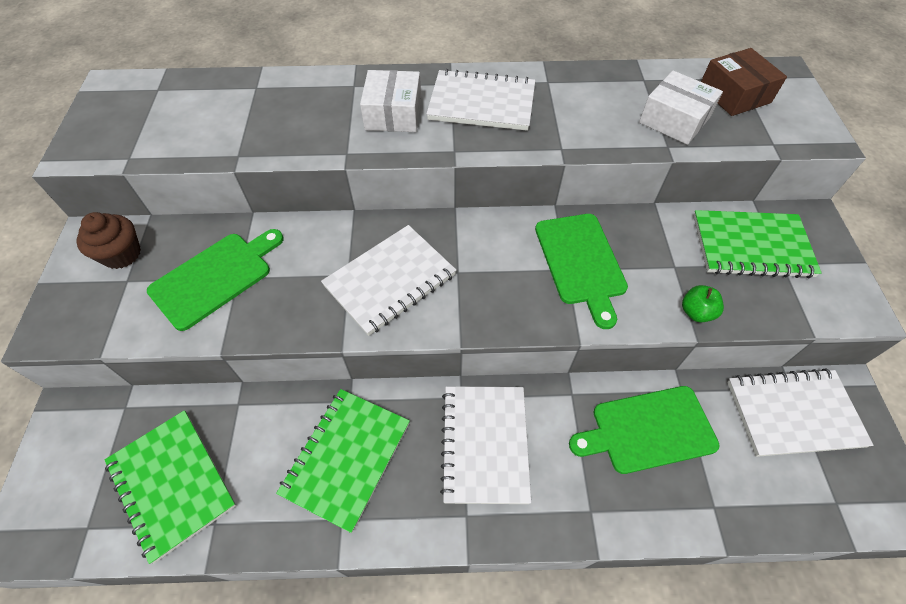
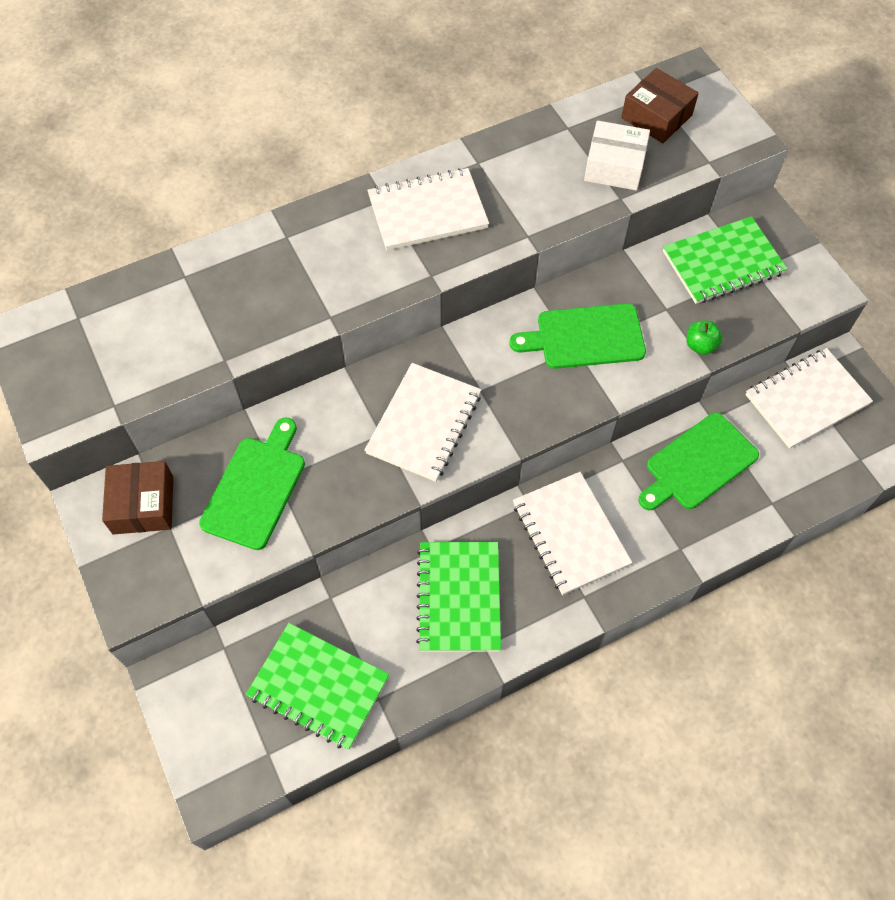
camera: 25 degrees left, 5 degrees up
(122, 254) = (143, 505): brown cupcake -> brown box
(393, 114) = (348, 256): white box -> none
(581, 262) = (585, 337): green cutting board -> green cutting board turned 120 degrees clockwise

